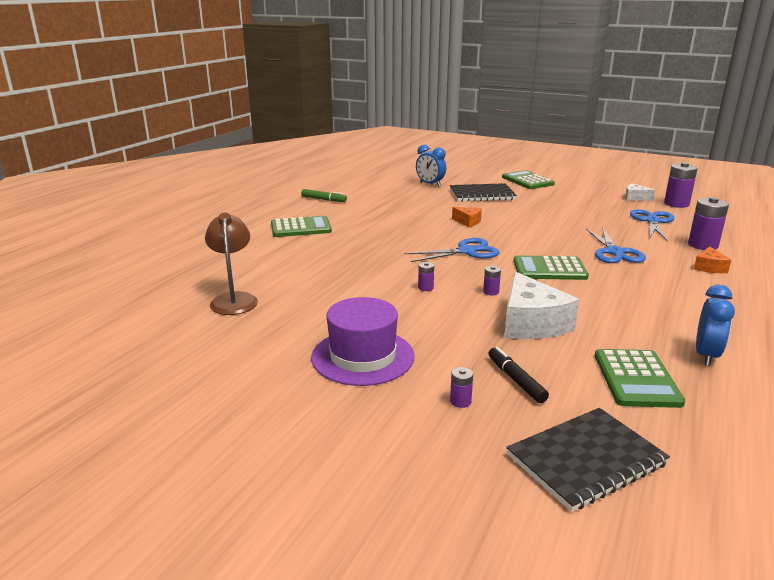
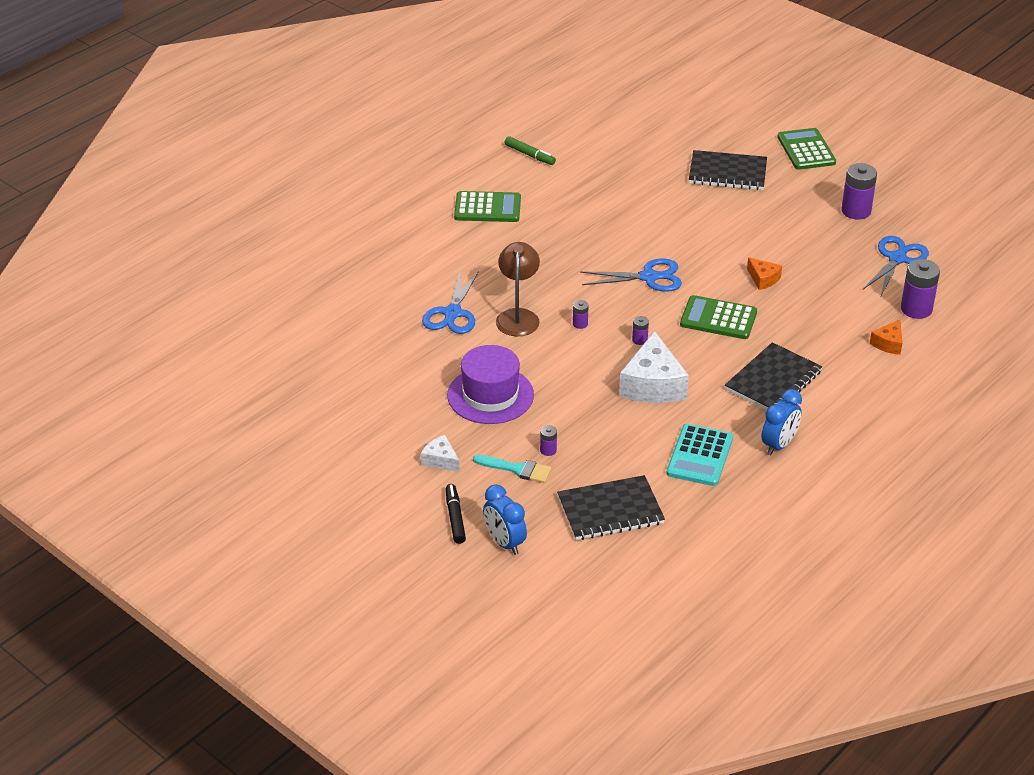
camera: 15 degrees right, 15 degrees up
(234, 299) = (398, 309): brown lamp -> brown lamp (518, 316)
(430, 184) = (674, 139): blue clock -> blue clock (504, 543)
(434, 430) = (517, 469): none -> turquoise brush
(468, 222) = (679, 226): orange cheese -> orange cheese (763, 279)
(516, 380) = (602, 439): black marker -> black marker (455, 518)
(614, 252) = (807, 304): blue scissors -> blue scissors (452, 313)
(635, 198) = (917, 209): white cheese -> white cheese (440, 460)
(636, 379) = (699, 456): green calculator -> turquoise calculator
(642, 304) = (773, 381): none -> black notebook
(676, 204) = (959, 229): purple battery -> purple battery (856, 211)

